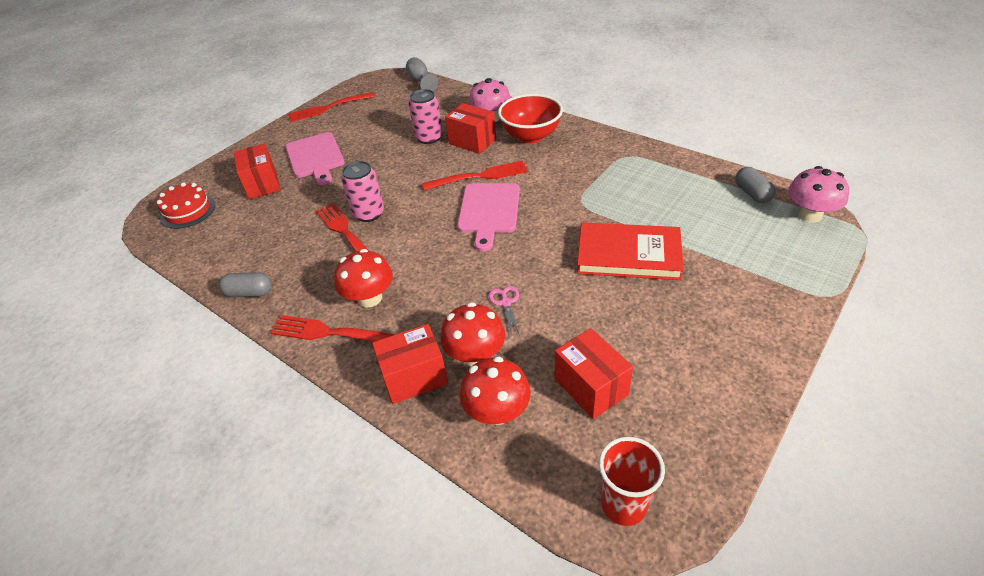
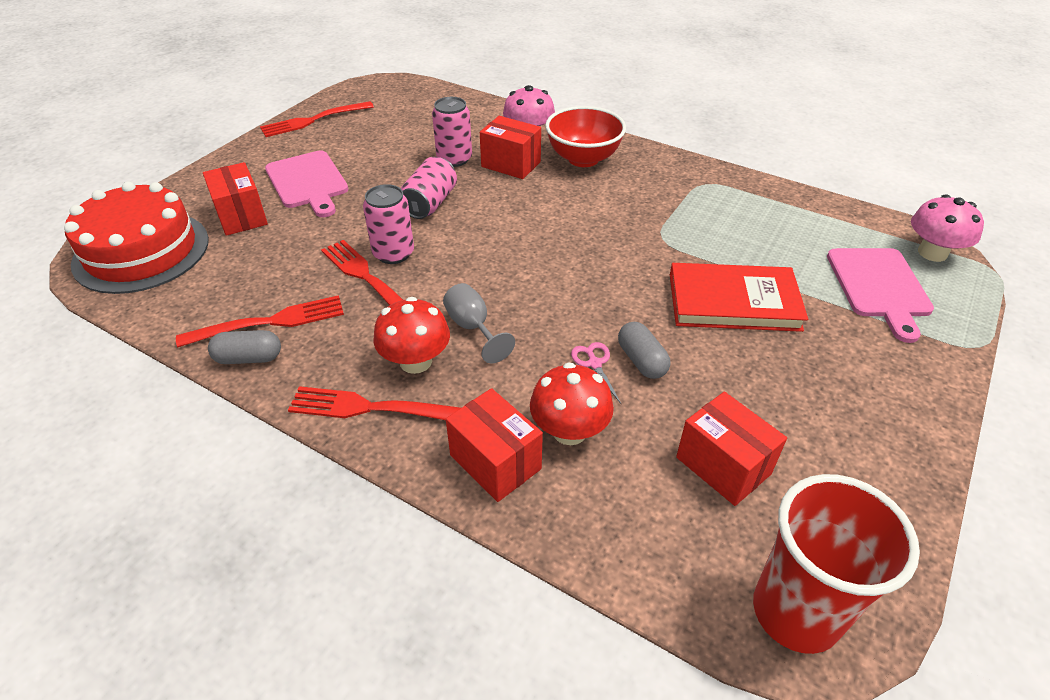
camera: 10 degrees left, 0 degrees up
(188, 211) = (141, 251): red cake -> red cake, size x1.79
(404, 174) = (430, 203): none -> pink can
(414, 377) = (495, 462): red box -> red box turned 75 degrees clockwise
(420, 81) = (429, 89): grey goblet -> grey goblet (473, 328)
(479, 176) = (528, 207): red fork -> red fork (269, 322)
(489, 211) = (550, 250): pink cutting board -> pink cutting board (879, 286)
(497, 411) = (612, 502): red mushroom -> none
(623, 505) = (796, 612): red cup -> red cup, size x1.53
(752, 193) = (862, 228): grey capsule -> grey capsule (641, 361)

